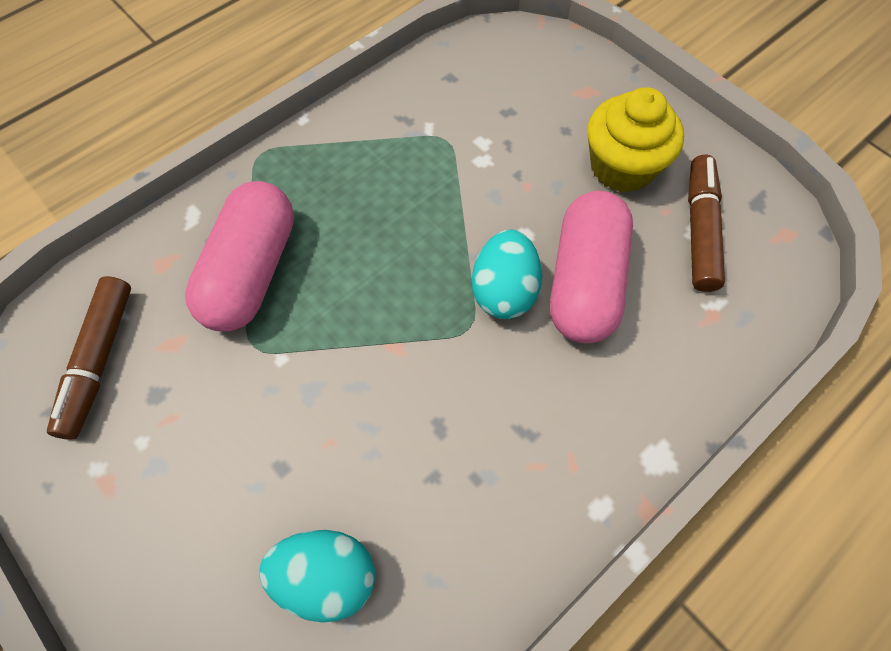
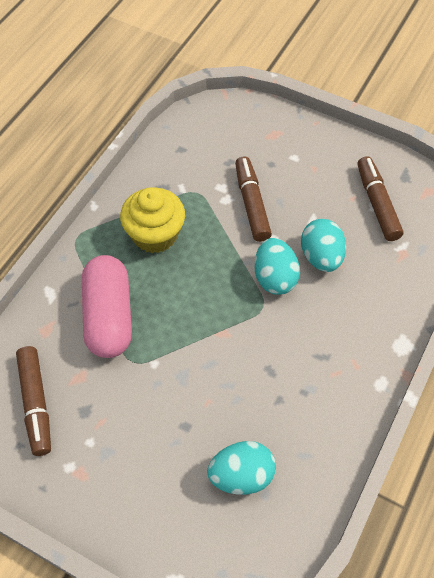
camera: 20 degrees left, 5 degrees down
(515, 177) = (252, 204): none -> brown marker
(584, 282) = (321, 257): pink capsule -> turquoise egg
(622, 167) = (316, 178): yellow cupcake -> yellow cupcake (155, 235)

